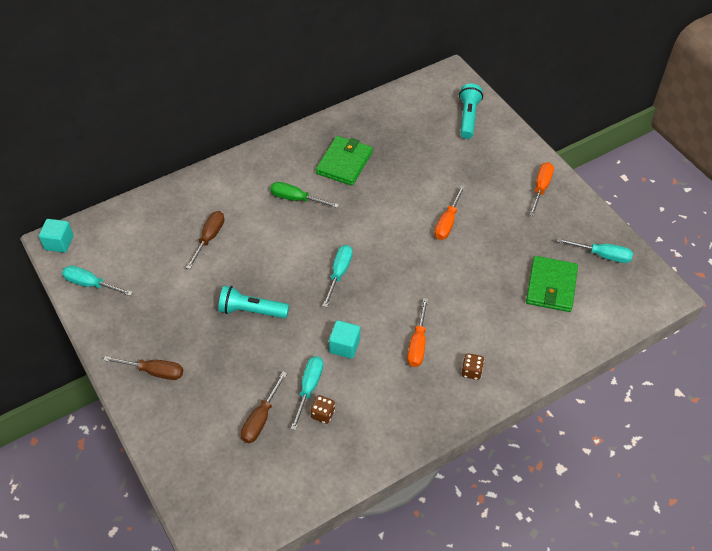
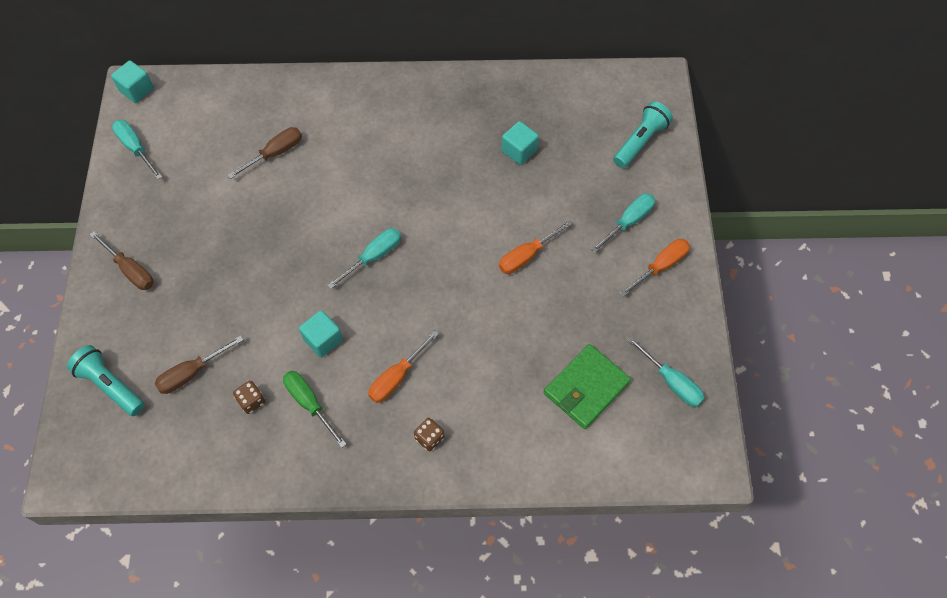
camera: 30 degrees right, 10 degrees up
(251, 310) = (261, 253): turquoise flashlight -> turquoise flashlight (110, 385)
(296, 199) = (389, 151): green screwdriver -> green screwdriver (309, 403)
(309, 388) = (258, 366): turquoise screwdriver -> turquoise screwdriver (628, 221)
(344, 163) = (467, 133): green wallet -> none
(390, 158) = (519, 151): none -> turquoise cube

